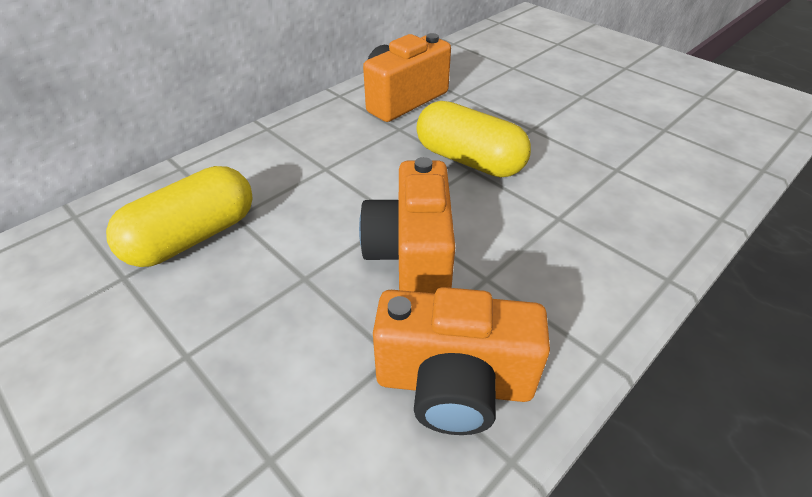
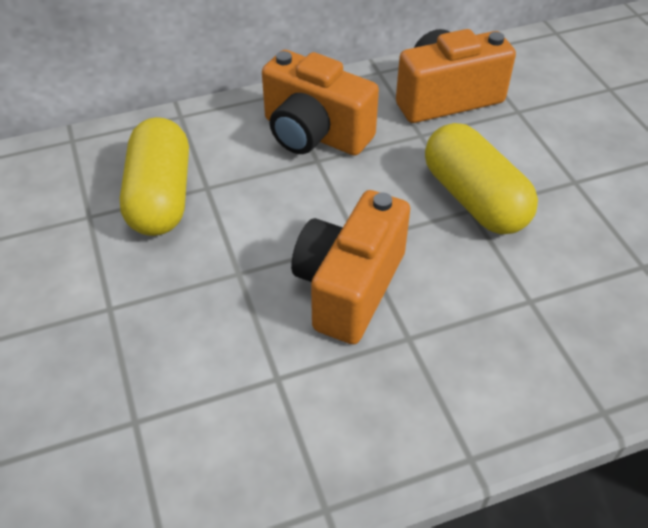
camera: 25 degrees right, 5 degrees up
(193, 237) = (161, 196): yellow capsule -> yellow capsule turned 75 degrees counterclockwise
(454, 383) = (315, 424): orange camera -> orange camera (314, 134)

